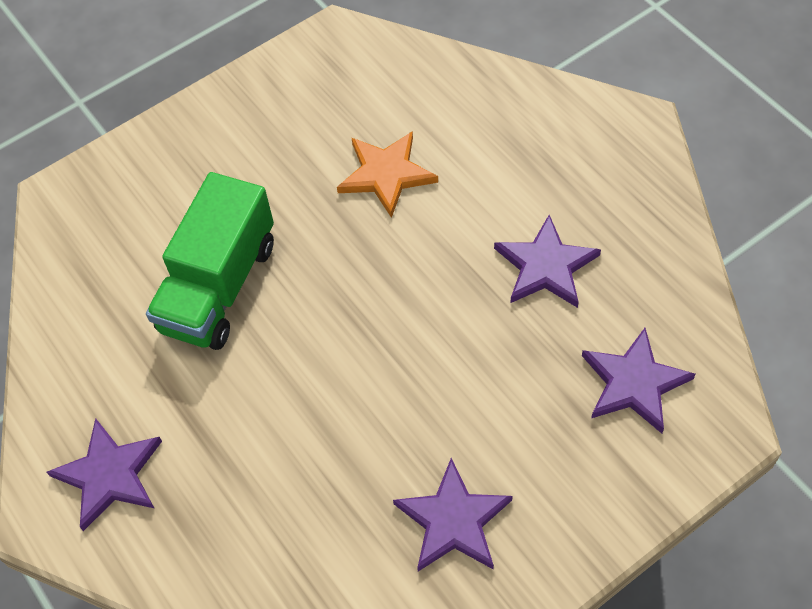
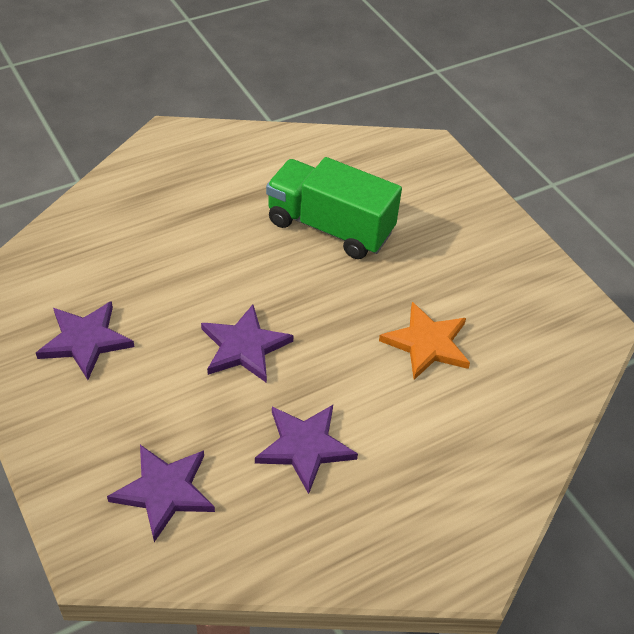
camera: 90 degrees right, 10 degrees down
(109, 475) = (189, 164): purple star -> purple star (244, 347)

